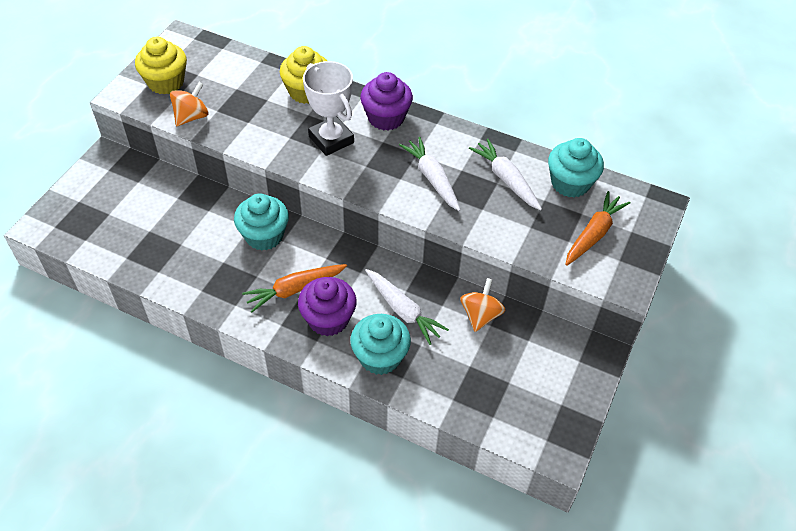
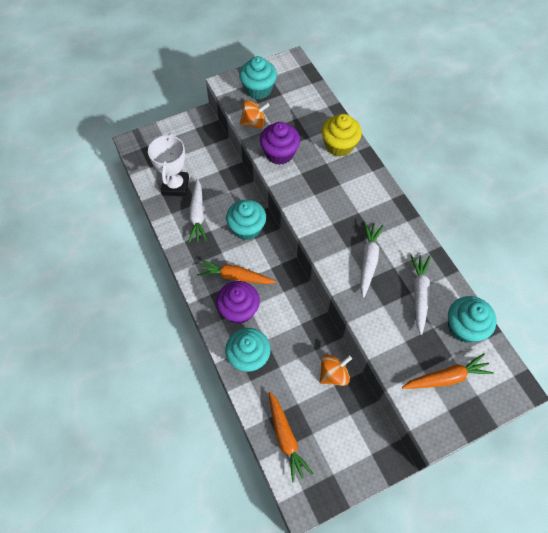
camera: 40 degrees right, 10 degrees up
(166, 82) = (258, 89): yellow cupcake -> turquoise cupcake
(331, 139) = (326, 190): white trophy -> white trophy (175, 186)
(386, 118) = (375, 196): purple cupcake -> purple cupcake (279, 153)
(403, 310) = (288, 336): white carrot -> white carrot (197, 215)
(487, 405) = (285, 437): none -> orange carrot

